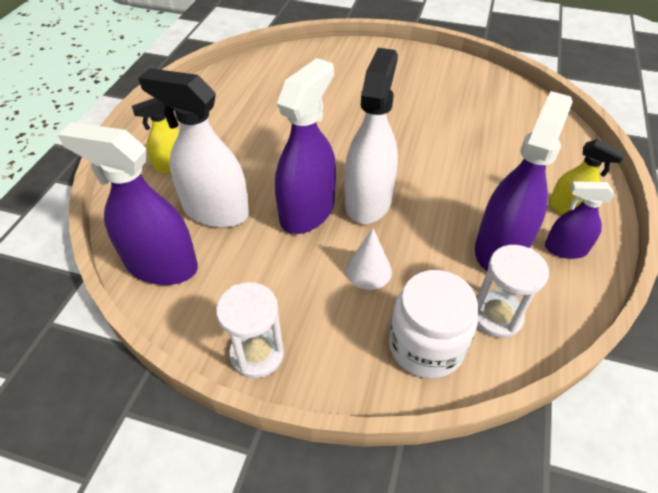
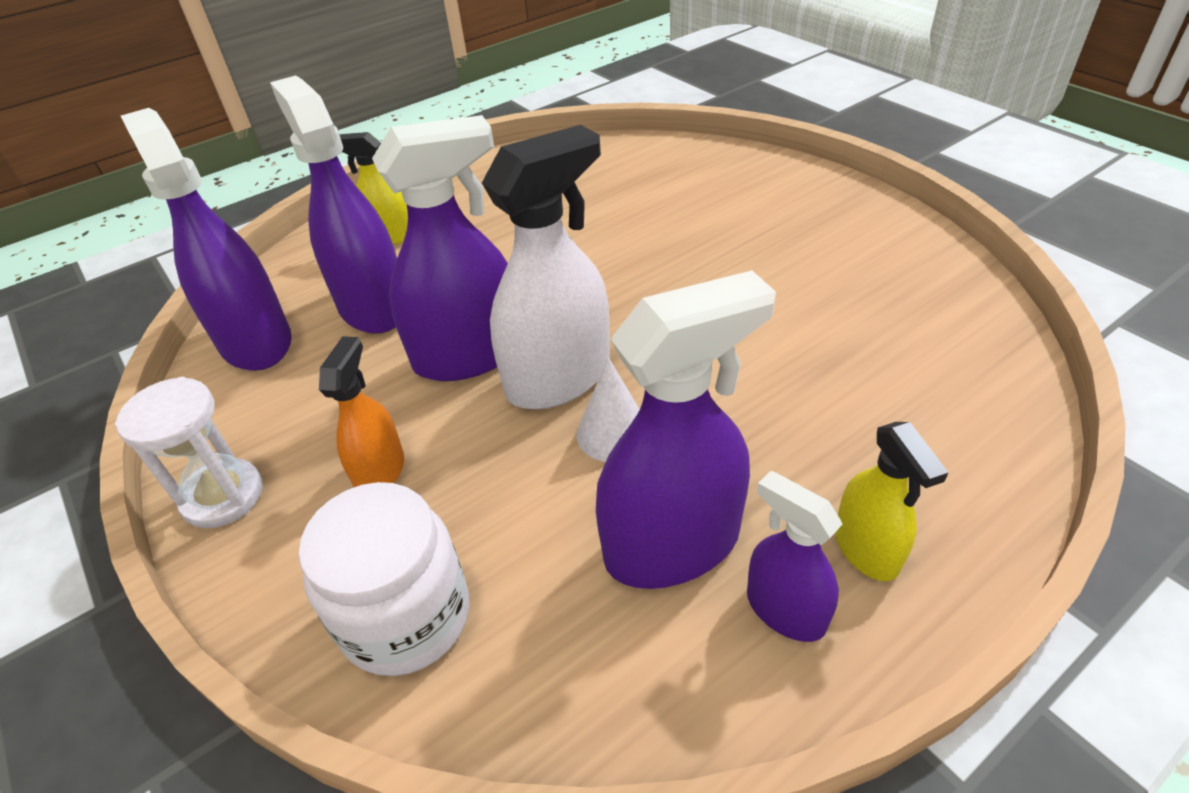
camera: 40 degrees right, 5 degrees down
(215, 210) = (373, 306): white spray bottle -> purple spray bottle
(331, 292) = (380, 471): none -> orange spray bottle
(368, 270) = (453, 470): white cone -> white cone (613, 433)
(496, 316) = (548, 641): white hourglass -> none

